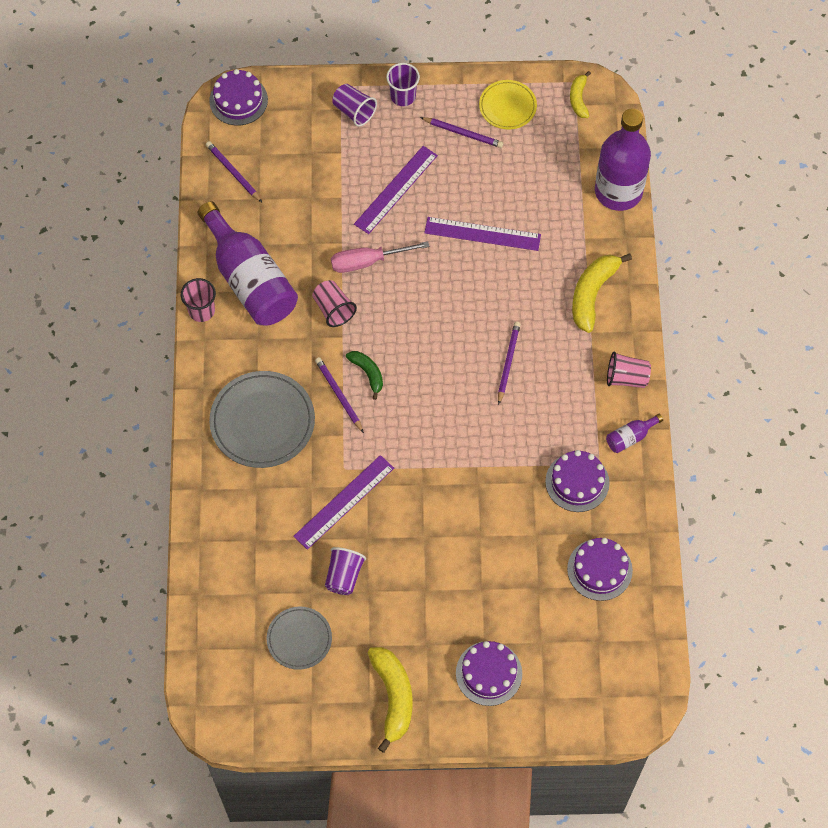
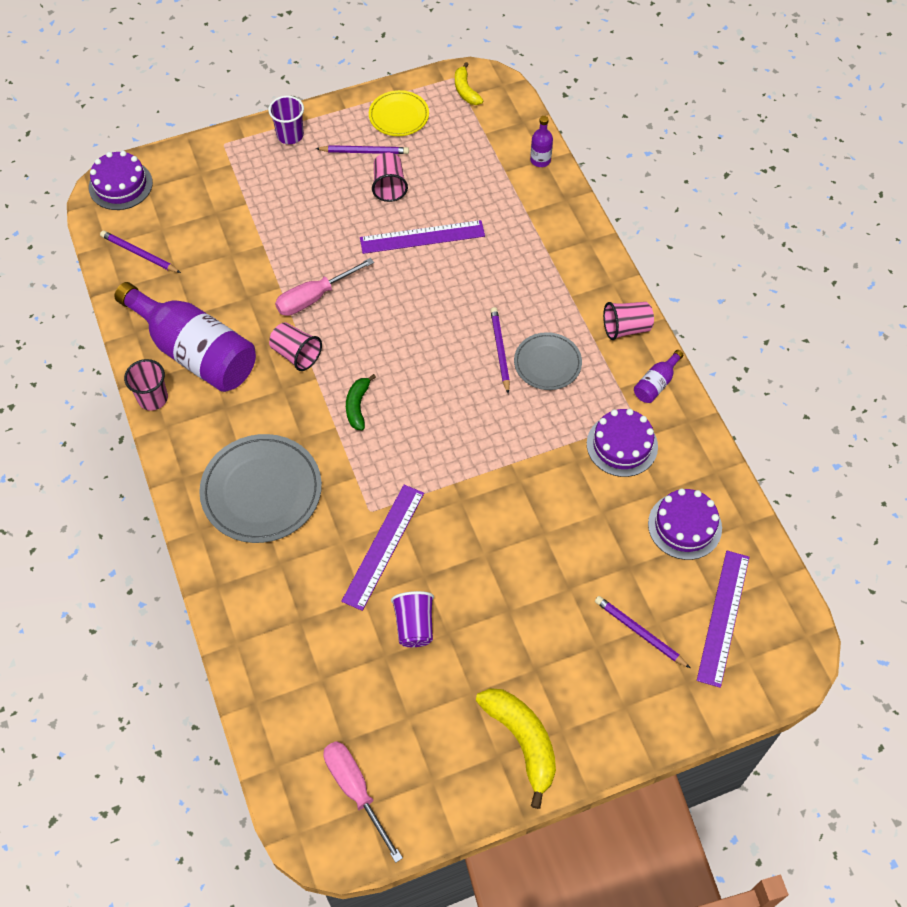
camera: 20 degrees left, 5 degrees down
(250, 689) = (355, 790): none -> pink screwdriver
(299, 639) = (391, 713): grey plate -> grey plate (547, 363)
(339, 395) = (335, 437): purple pencil -> purple pencil (640, 632)
(354, 111) = (245, 162): purple cup -> none
(368, 373) = (357, 406): green banana -> green banana turned 120 degrees counterclockwise
(396, 190) = (317, 221): purple ruler -> purple ruler (723, 617)
(472, 175) = (389, 186): none -> pink cup
(489, 673) = (616, 677): purple cake -> none
(592, 294) = (556, 260): yellow banana -> none
(618, 191) = (540, 160): purple bottle -> purple bottle, size x0.41

